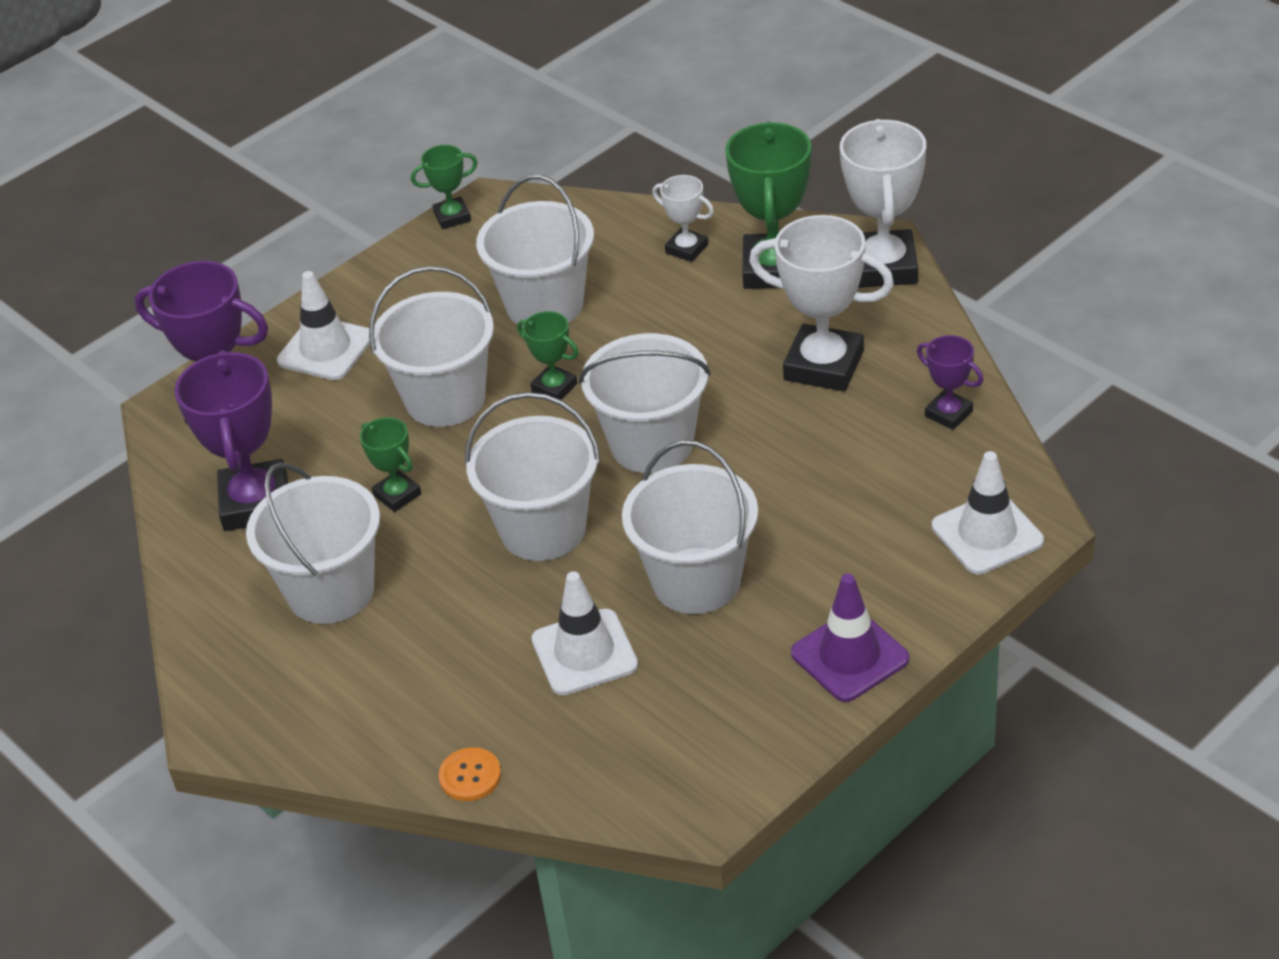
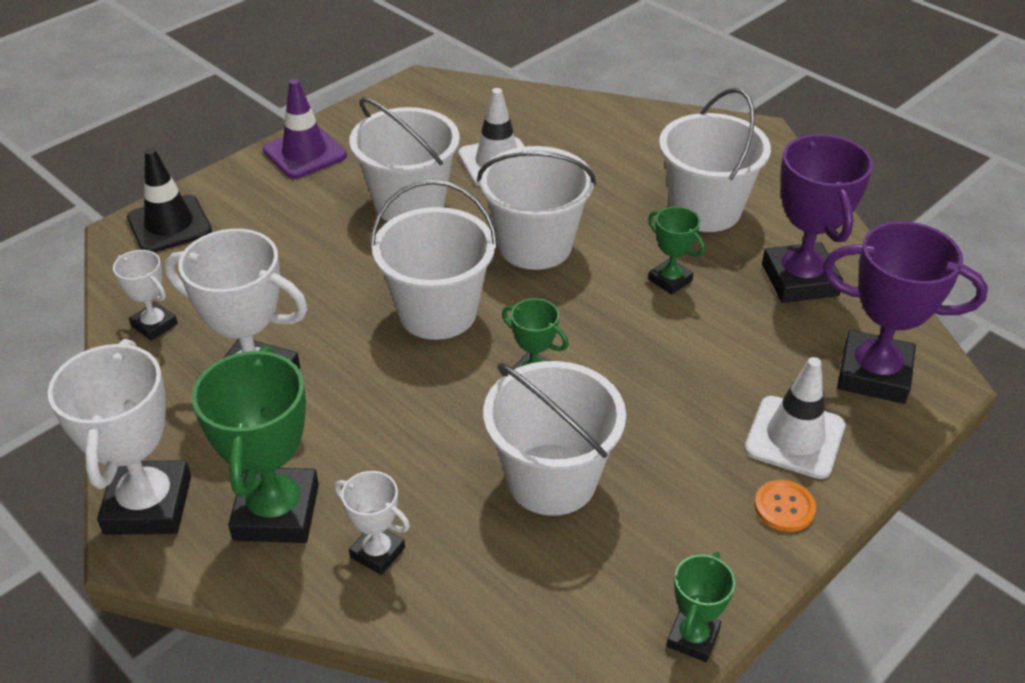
camera: 175 degrees right, 0 degrees up
(445, 399) = (645, 369): white bucket -> none
(452, 217) = (692, 638): green trophy -> green trophy turned 45 degrees counterclockwise
(470, 776) = (572, 102): orange button -> orange button (784, 507)
(948, 413) = (154, 325): purple trophy -> white trophy
(987, 534) = (169, 225): white traffic cone -> black traffic cone

